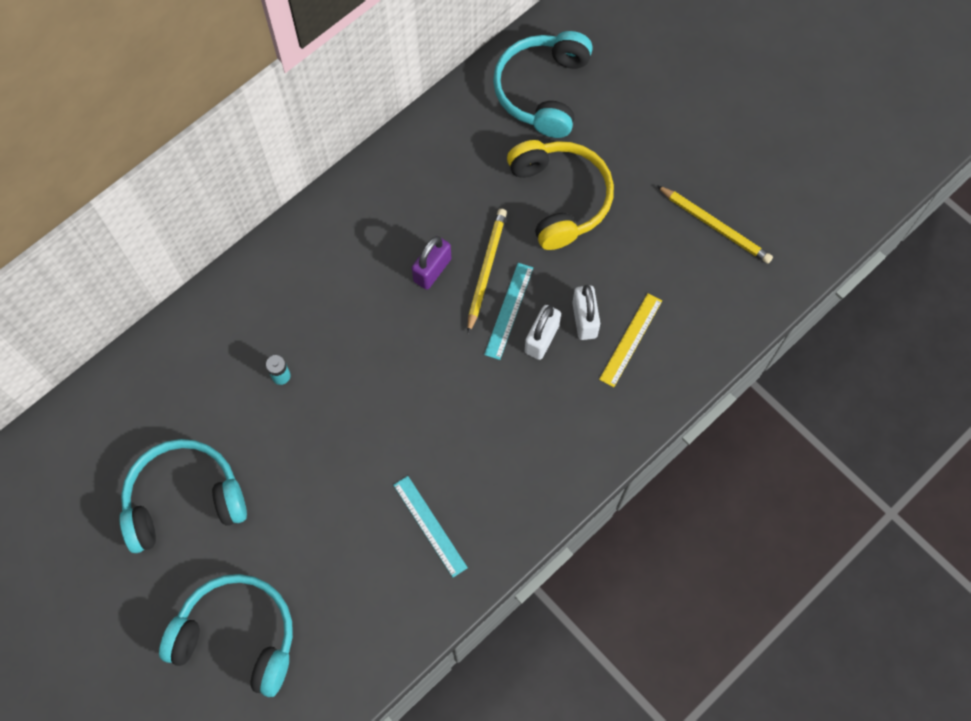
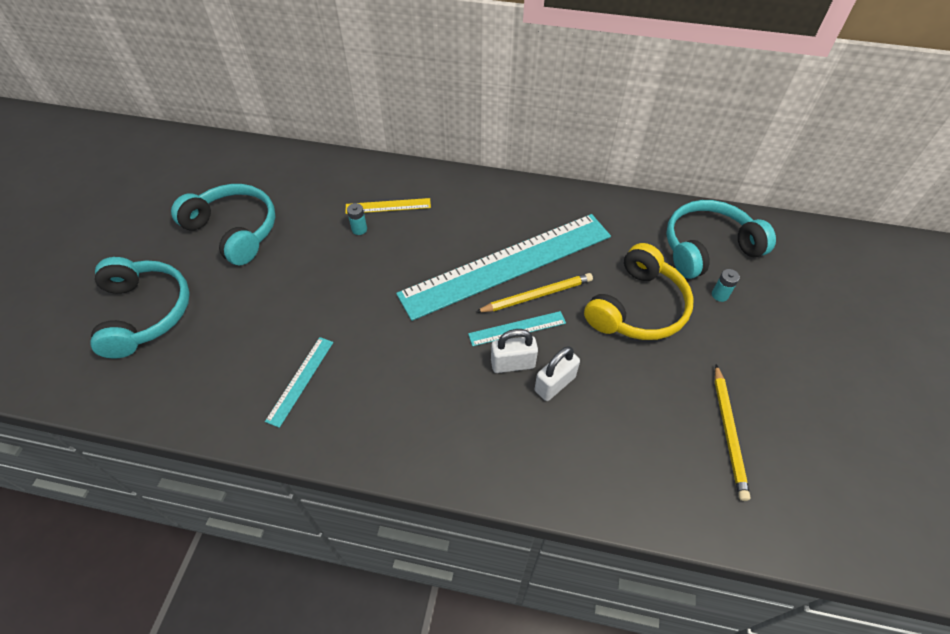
camera: 55 degrees right, 15 degrees down
(432, 270) = (507, 265): purple padlock -> turquoise ruler
(596, 125) = (720, 295): none -> turquoise battery
(630, 339) = (567, 429): yellow ruler -> yellow ruler (388, 206)

